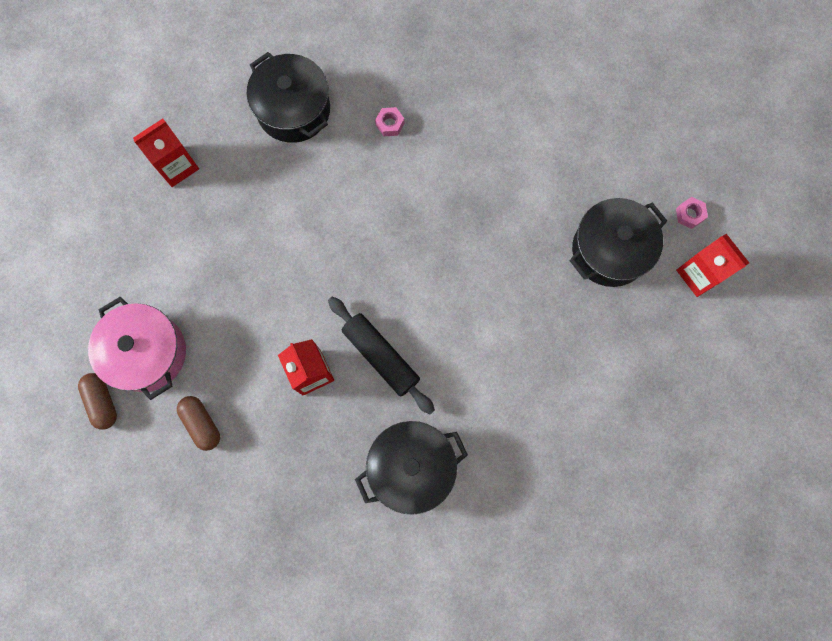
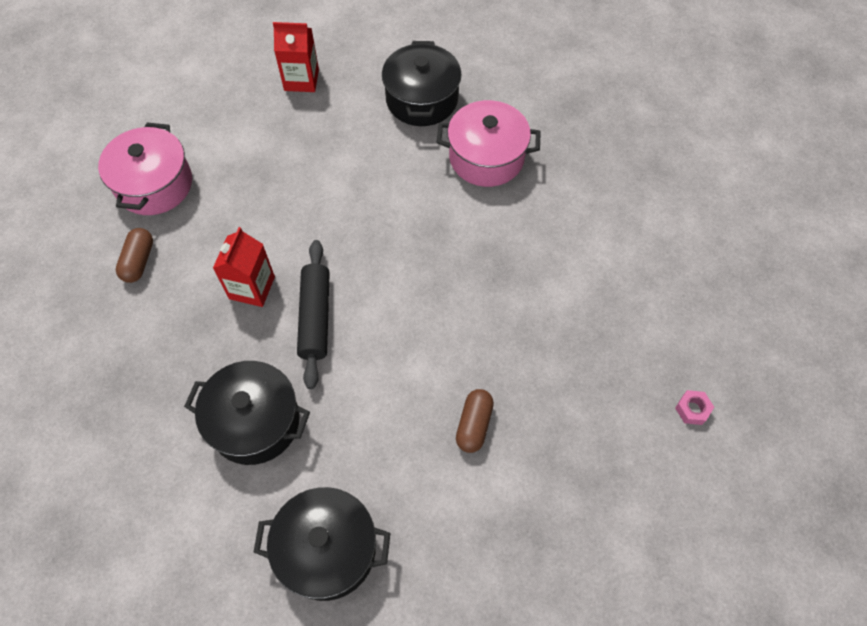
camera: 40 degrees right, 15 degrees down
(102, 402) = (91, 194): brown capsule -> brown capsule (474, 425)
(390, 124) = (486, 157): pink nut -> pink pot
(609, 250) = (588, 383): black pot -> black pot (327, 550)
(699, 274) = (658, 468): red carton -> none

